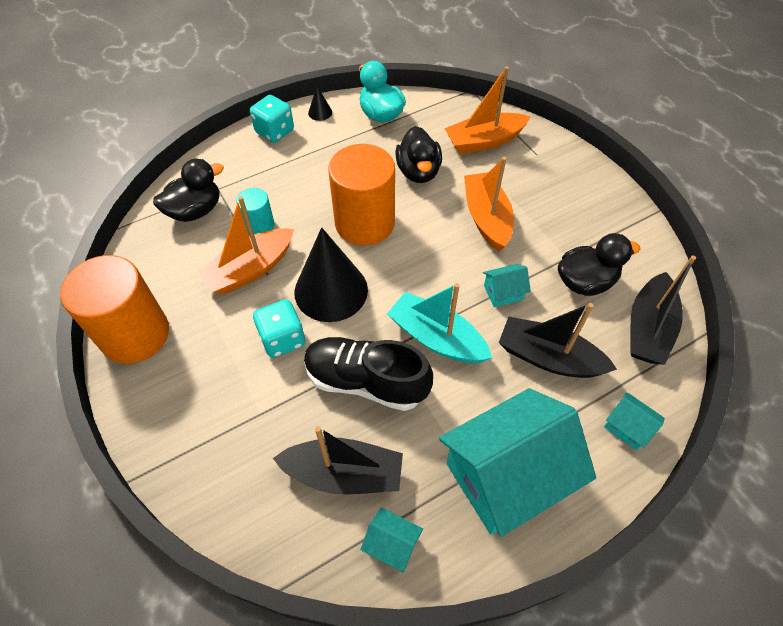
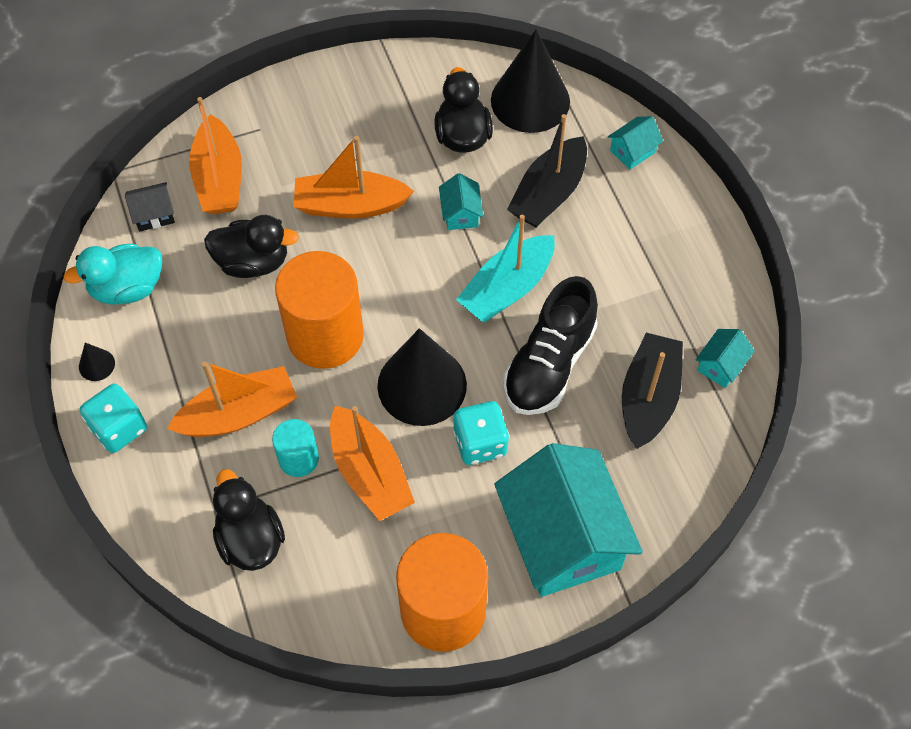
camera: 80 degrees left, 5 degrees up
(292, 187) = (239, 414): none -> orange boat
(442, 115) = (154, 215): none -> black house
(506, 475) = (667, 260): turquoise house -> turquoise house (563, 538)
(648, 328) = (530, 100): black boat -> black cone

